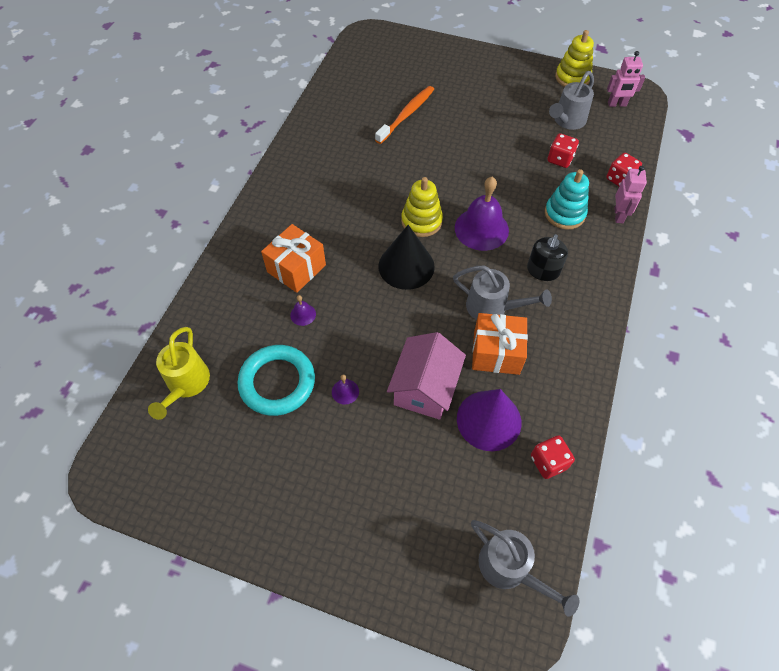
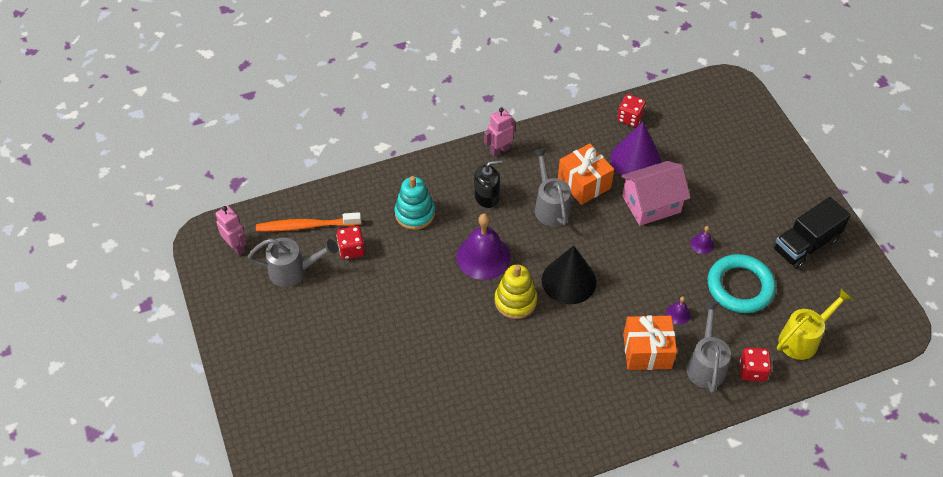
camera: 130 degrees left, 5 degrees down
(256, 483) = (805, 245): none -> black truck
(406, 115) = (397, 403): orange toothbrush -> orange toothbrush (306, 226)
(510, 569) = (707, 102): grey watering can -> grey watering can (706, 364)
(572, 78) = (221, 301): yellow stacking toy -> none
(619, 215) = (384, 180): pink robot -> pink robot (499, 150)
(620, 179) = (340, 199): red dice -> red dice (752, 371)

